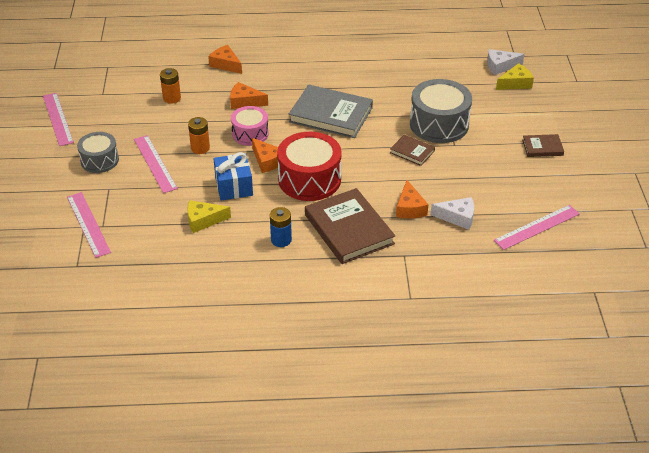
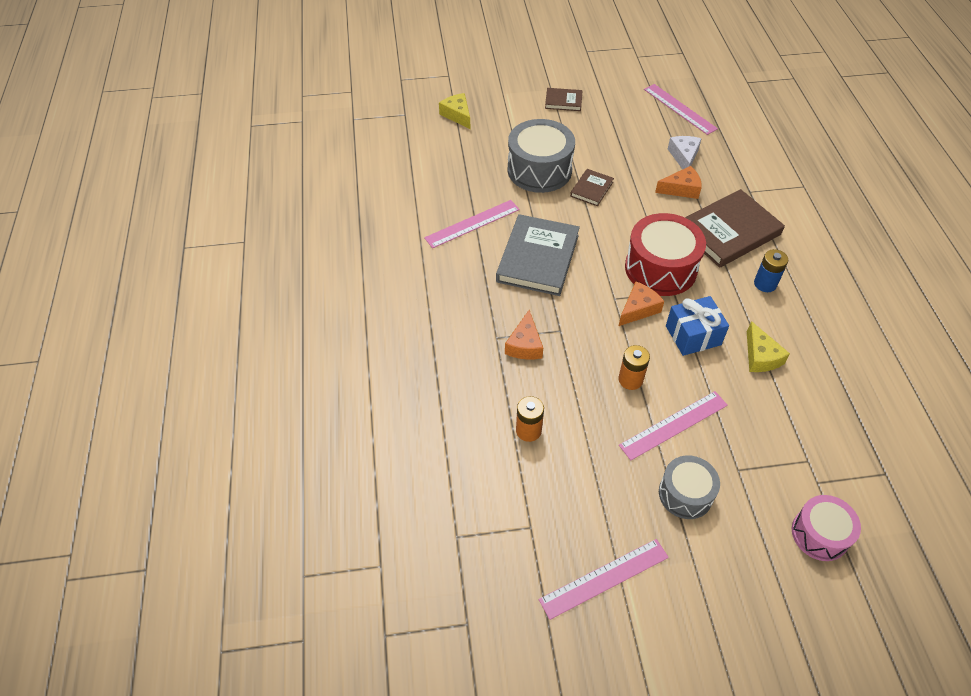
camera: 95 degrees left, 10 degrees up
(88, 224) = (812, 478): pink ruler -> pink ruler (472, 224)
(225, 64) = (440, 377): orange cheese -> none
(250, 134) = (590, 331): pink drum -> pink drum (820, 534)
(500, 66) = (426, 125): white cheese -> none
(542, 147) = (563, 101): brown book -> brown book turned 75 degrees counterclockwise

